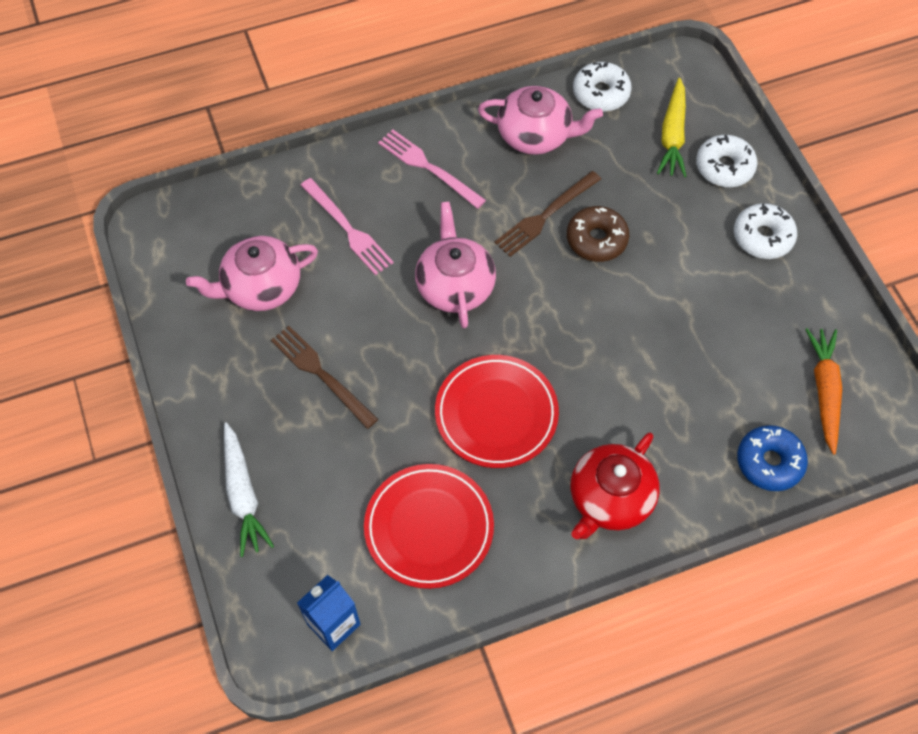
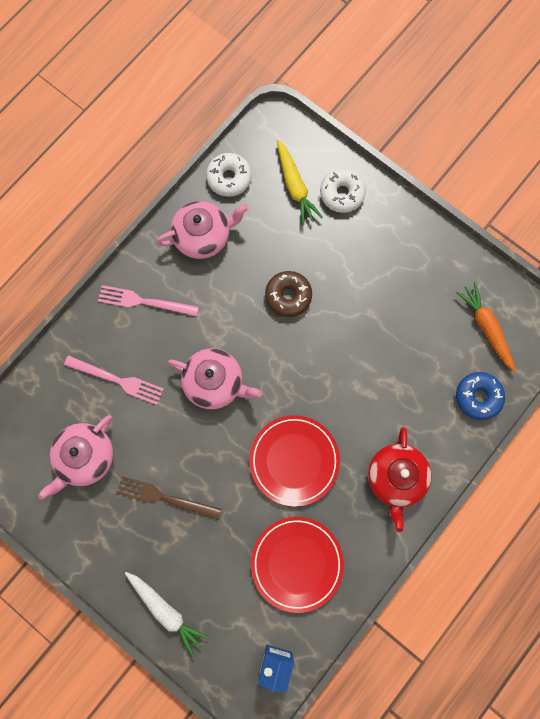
camera: 30 degrees left, 15 degrees up
(455, 285) = (215, 382): pink teapot -> pink teapot turned 150 degrees clockwise
(545, 216) = (244, 296): brown fork -> none
(762, 237) = (393, 235): white donut -> none

